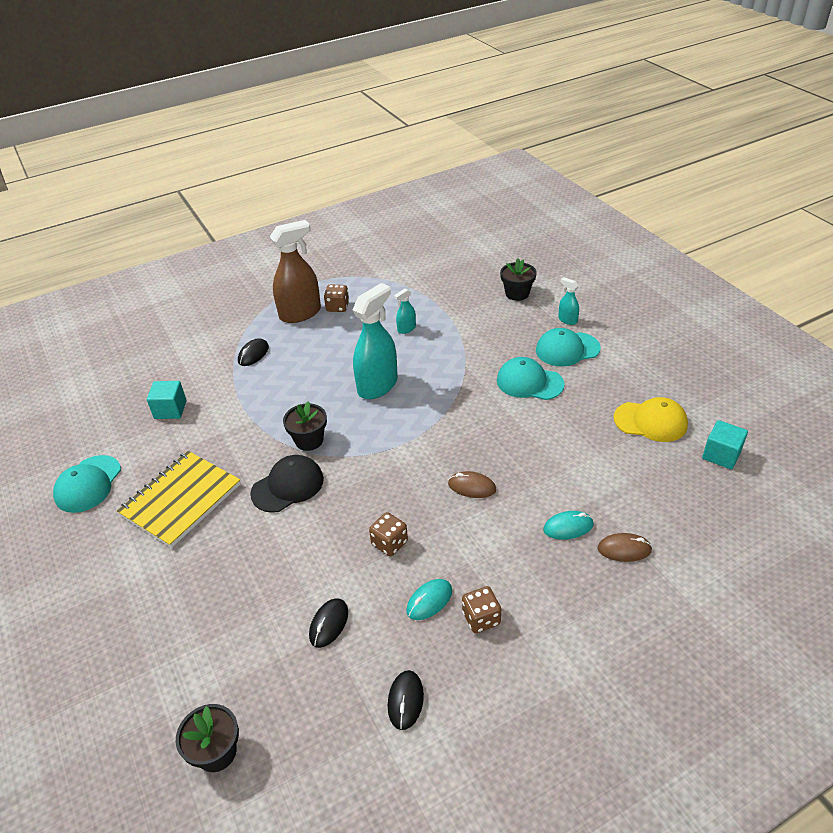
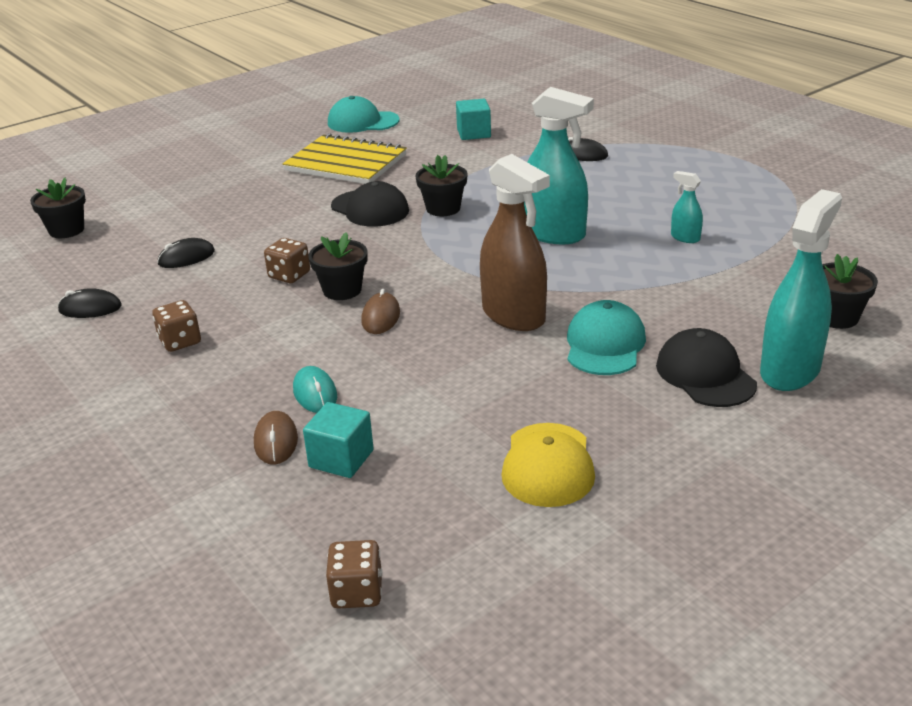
camera: 80 degrees right, 10 degrees down
(300, 313) = (678, 166): brown spray bottle -> brown spray bottle (514, 316)
(329, 624) = (186, 258): black mouse -> black mouse turned 45 degrees counterclockwise
(337, 307) = (707, 186): brown dice -> brown dice (357, 592)
(425, 508) = (342, 290): none -> black flower pot
(429, 601) = (207, 308): turquoise mouse -> none
(567, 320) = (790, 371): turquoise spray bottle -> turquoise spray bottle, size x2.17
(567, 349) = (705, 374): turquoise cap -> black cap
(721, 455) = (482, 545): turquoise cube -> turquoise cube (341, 459)

